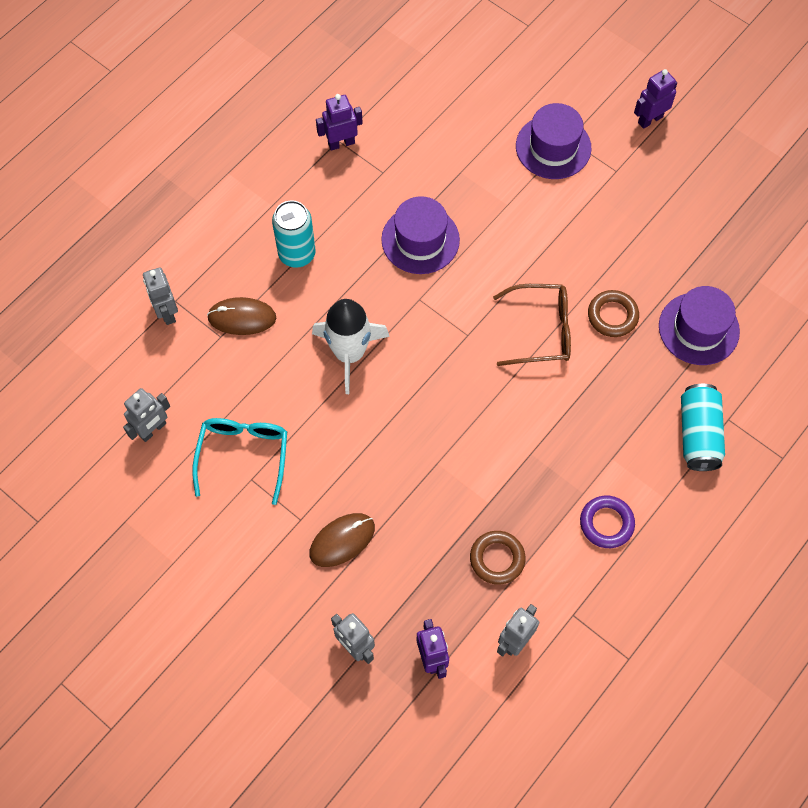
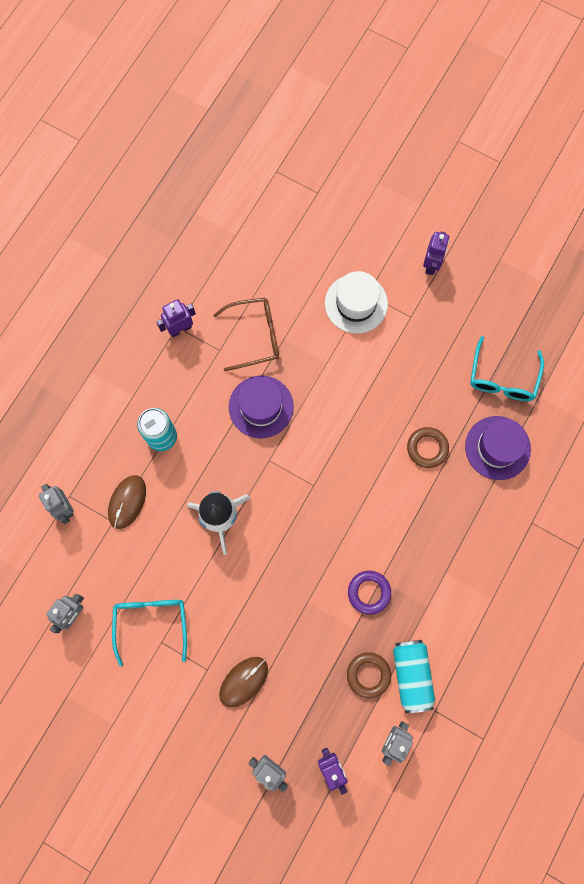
camera: 10 degrees left, 10 degrees up
(242, 318) = (127, 502): brown mouse -> brown mouse turned 60 degrees counterclockwise
(541, 330) = (372, 471): brown glasses -> brown glasses (255, 336)
(553, 147) = (356, 303): purple hat -> white hat
(606, 523) = (449, 629): purple ring -> purple ring (369, 592)
(650, 119) = (431, 265): purple robot -> purple robot turned 150 degrees clockwise
(698, 434) = (510, 540): turquoise can -> turquoise can (411, 675)
(716, 253) = (502, 378): none -> turquoise glasses

